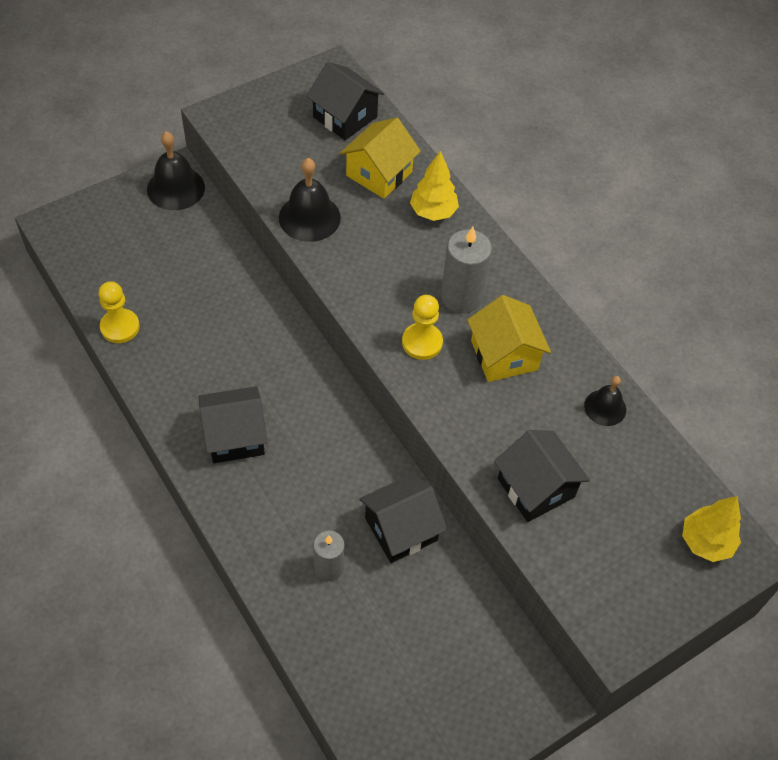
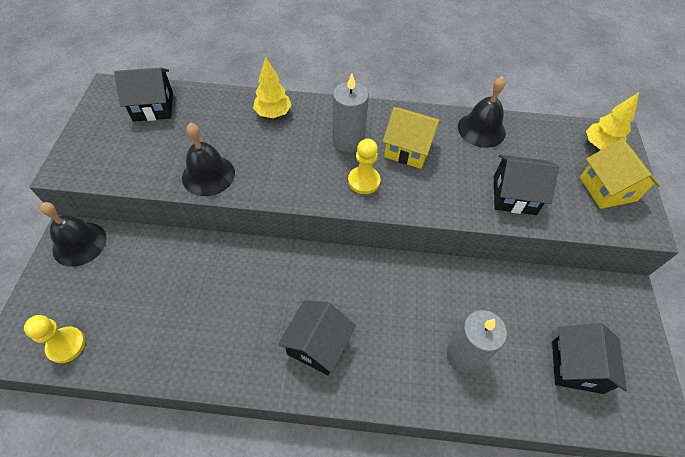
camera: 50 degrees left, 0 degrees up
(120, 327) = (154, 362): yellow pawn -> yellow pawn (66, 345)
(329, 567) = (465, 354): grey candle -> grey candle, size x1.55
(379, 174) = (216, 119): yellow house -> yellow house (607, 189)
(401, 529) = (464, 292): black house -> black house (576, 367)
(605, 407) = (481, 129): black bell -> black bell, size x1.62

